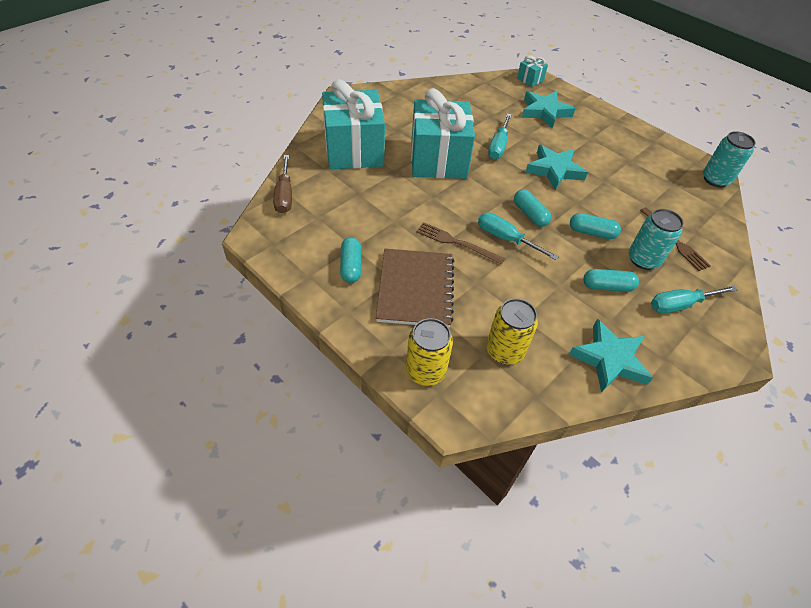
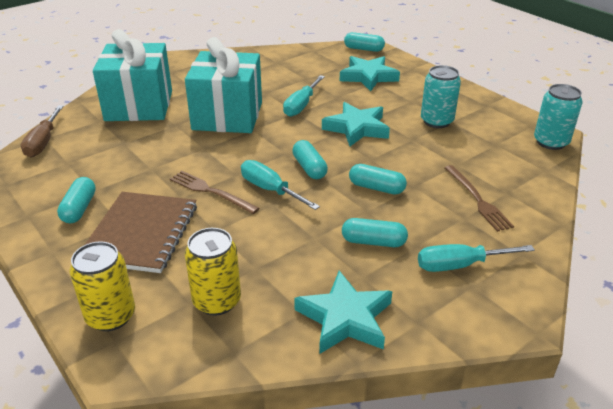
camera: 10 degrees right, 15 degrees down
(530, 79) = (363, 49): turquoise gift -> turquoise capsule
(643, 259) = (430, 217): turquoise can -> turquoise can (436, 121)

